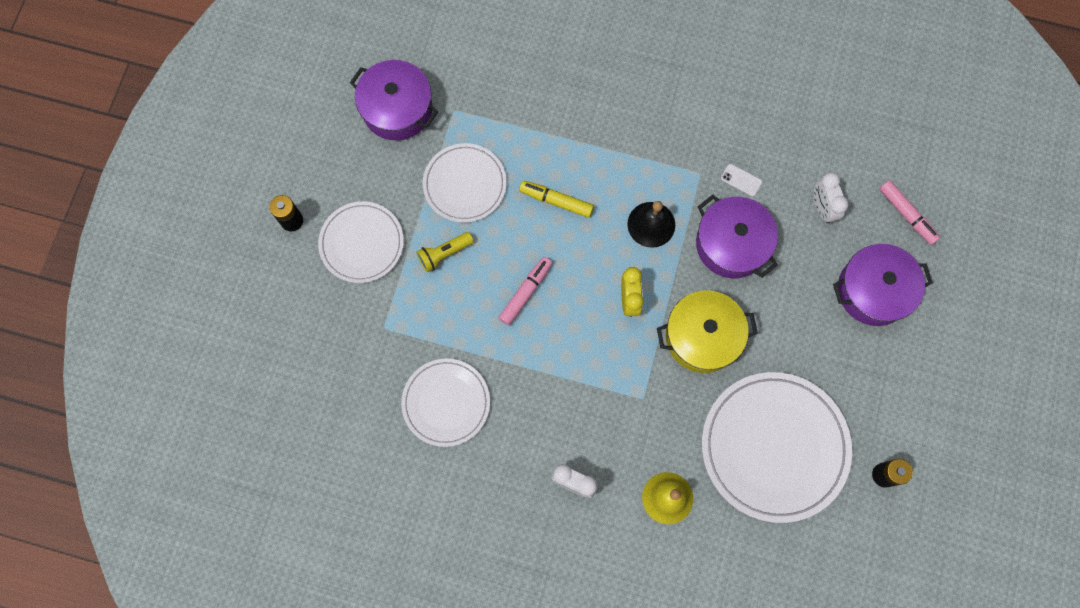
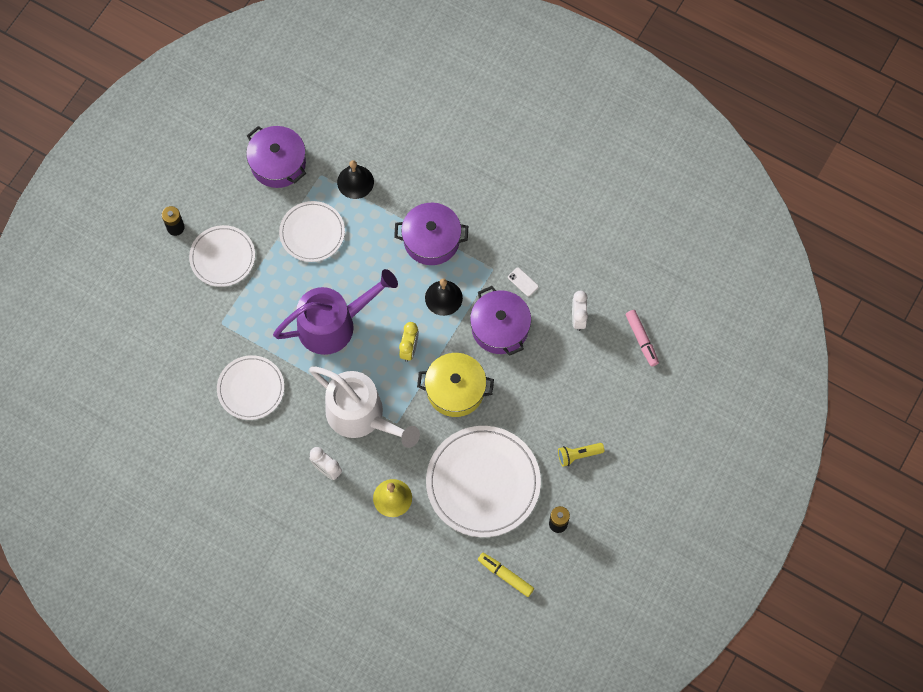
camera: 15 degrees right, 5 degrees down
(444, 254) = (281, 280): yellow flashlight -> yellow flashlight (578, 455)
(499, 108) = (355, 182): none -> black bell
(525, 292) = (333, 324): pink marker -> purple watering can
(556, 201) = (377, 262): yellow marker -> yellow marker (505, 576)
(595, 401) = (361, 415): none -> white watering can
(873, 291) = (596, 389): purple pot -> purple pot (431, 240)

